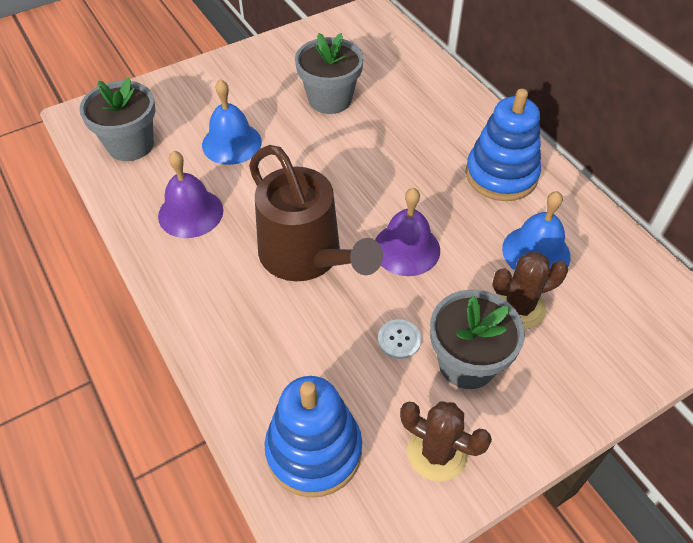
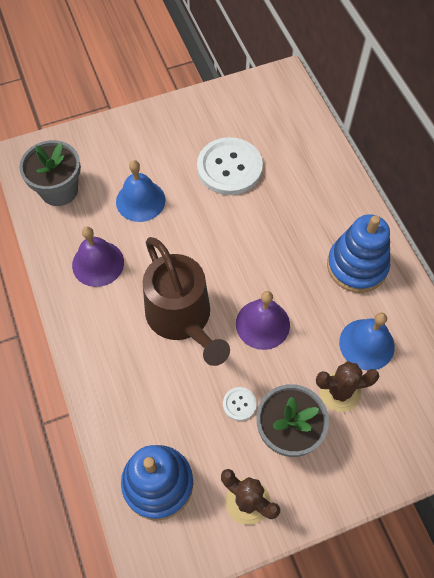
camera: 10 degrees right, 10 degrees up
(330, 99) = (229, 168): grey flower pot -> white button

